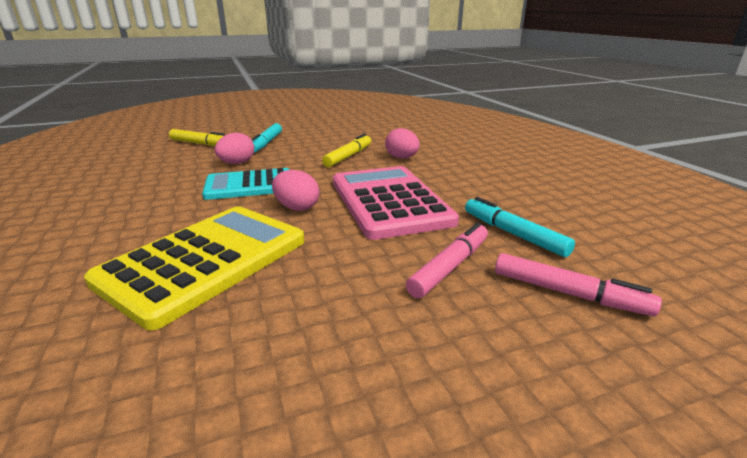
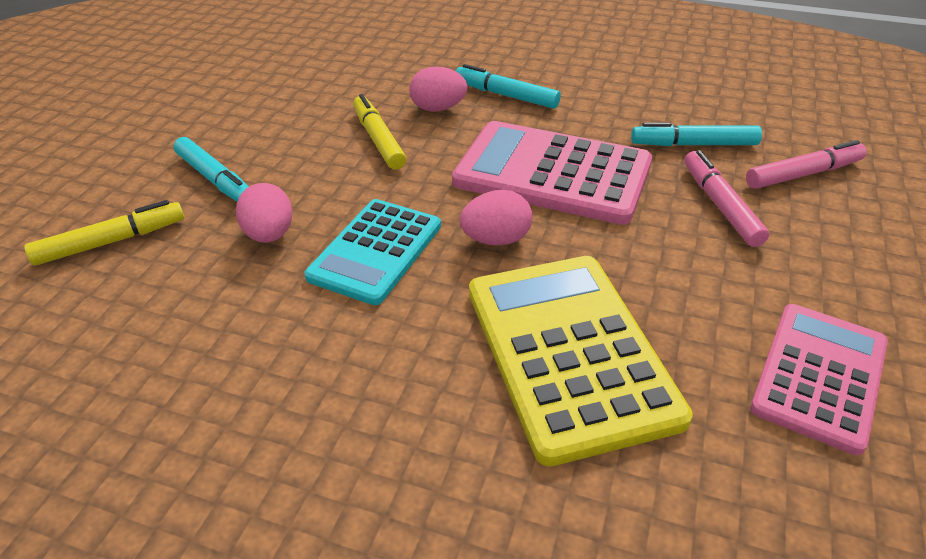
camera: 50 degrees left, 15 degrees up
(265, 385) = (819, 375): none -> pink calculator
(448, 167) = (506, 95): none -> turquoise marker

